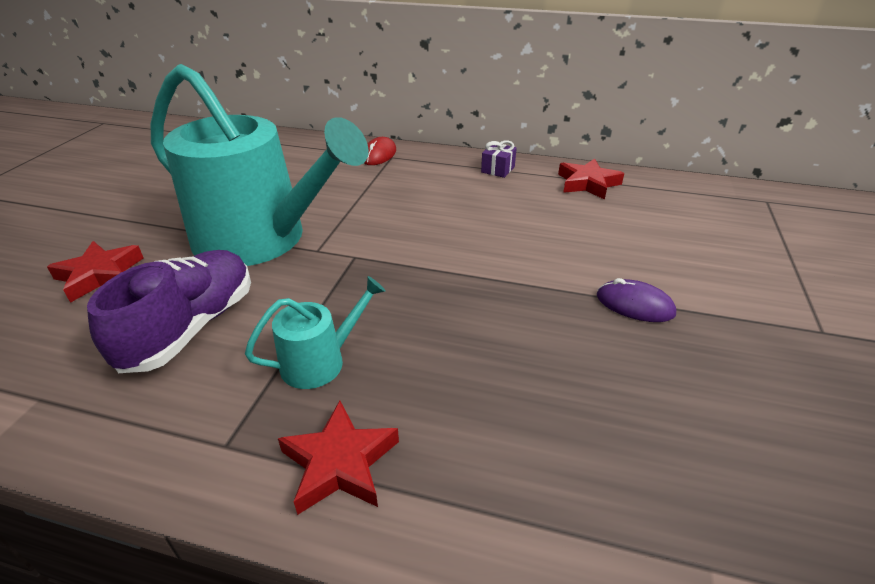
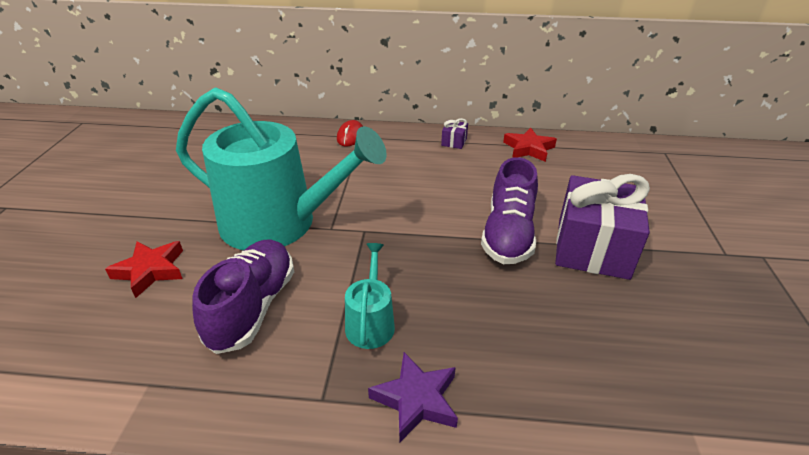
camera: 10 degrees left, 0 degrees up
(320, 361) = (370, 322): turquoise watering can -> turquoise watering can turned 45 degrees counterclockwise
(339, 463) = (416, 400): red star -> purple star
(528, 278) = (508, 234): none -> purple shoe
(634, 305) = (592, 248): purple mouse -> purple gift

